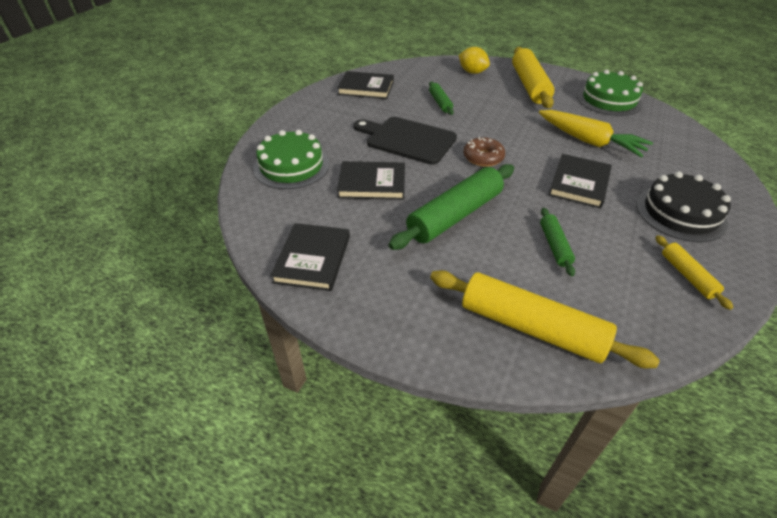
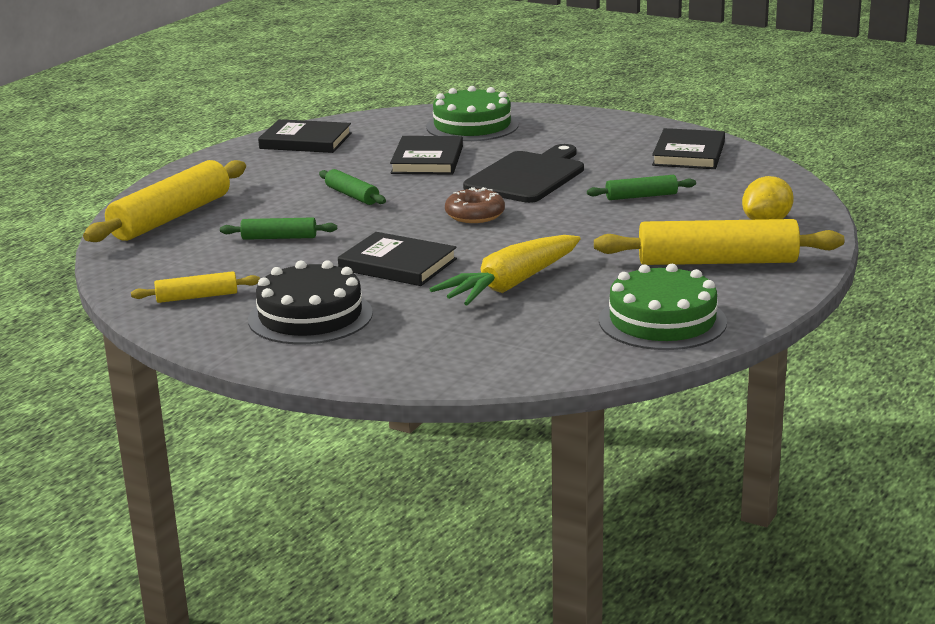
camera: 95 degrees right, 20 degrees down
(455, 215) = (352, 195): green rolling pin -> green rolling pin, size x0.50

